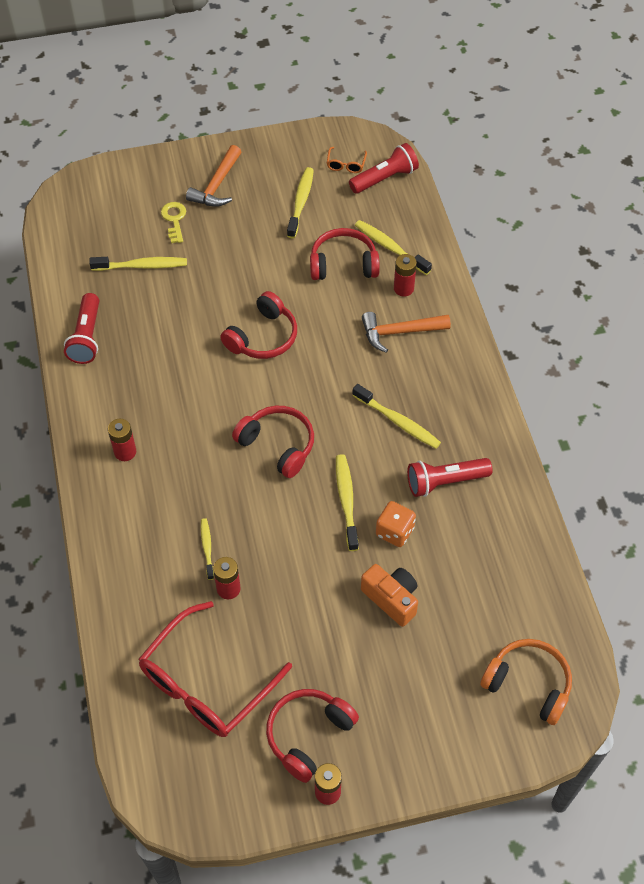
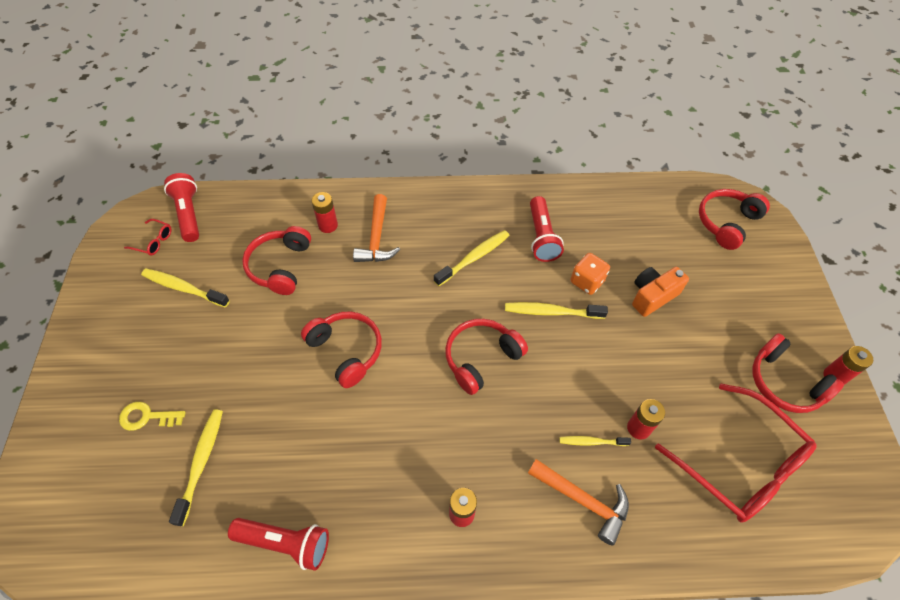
camera: 80 degrees left, 0 degrees up
(217, 185) = (118, 364): orange hammer -> orange hammer (583, 501)
(346, 164) = (153, 241): orange glasses -> red glasses
(390, 247) = (275, 226): yellow toothbrush -> none
(528, 684) = (726, 222): orange headphones -> red headphones

